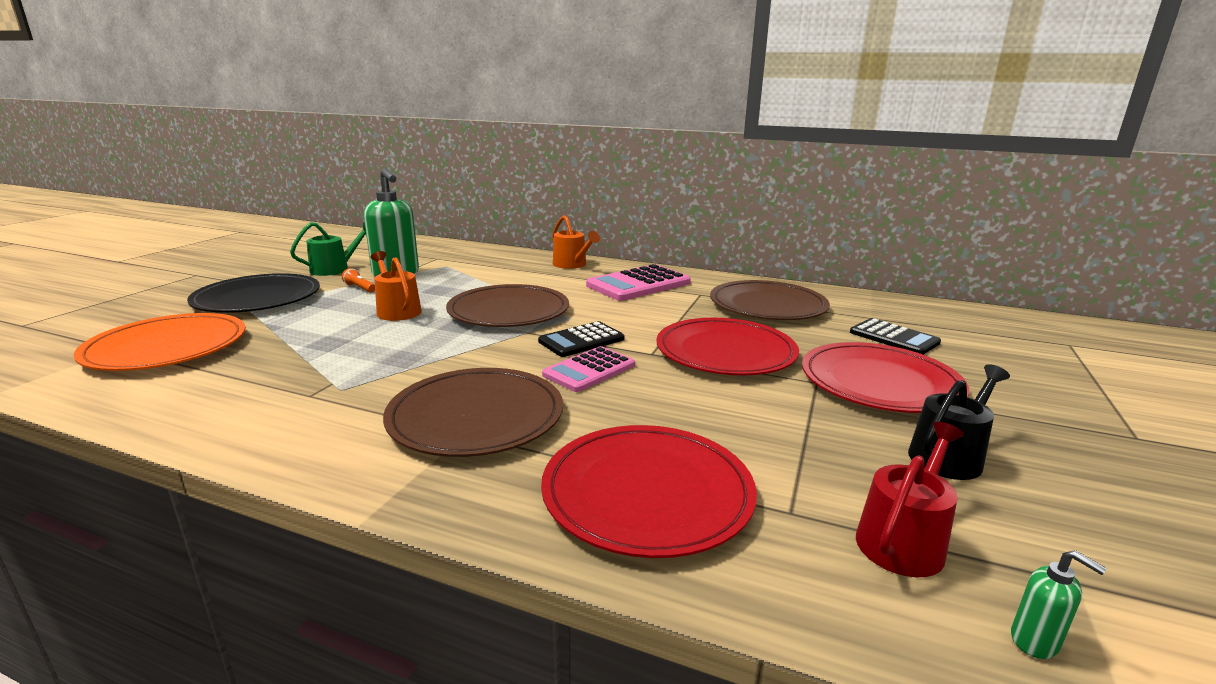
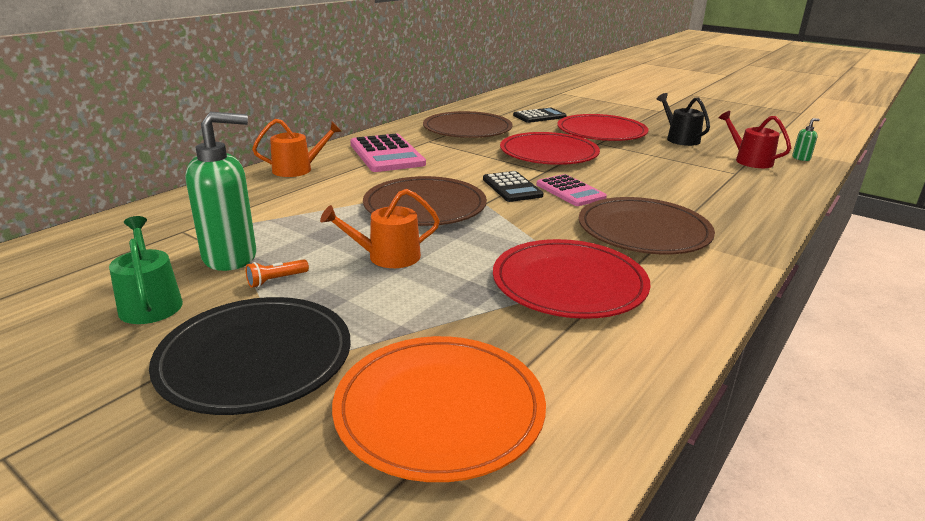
camera: 75 degrees left, 5 degrees up
(647, 493) = (727, 196): red plate -> red plate (569, 283)

